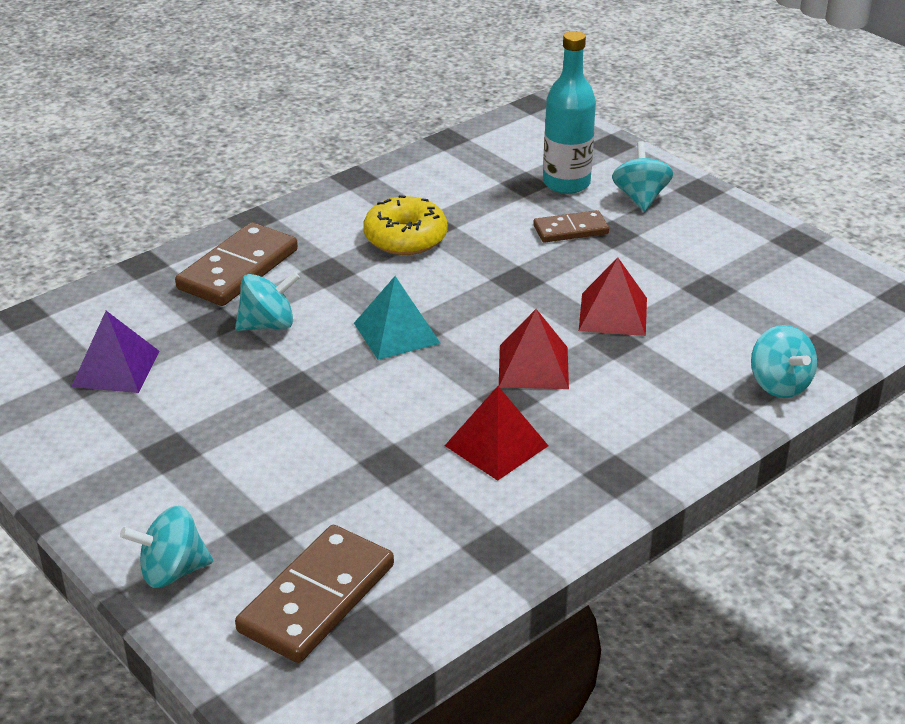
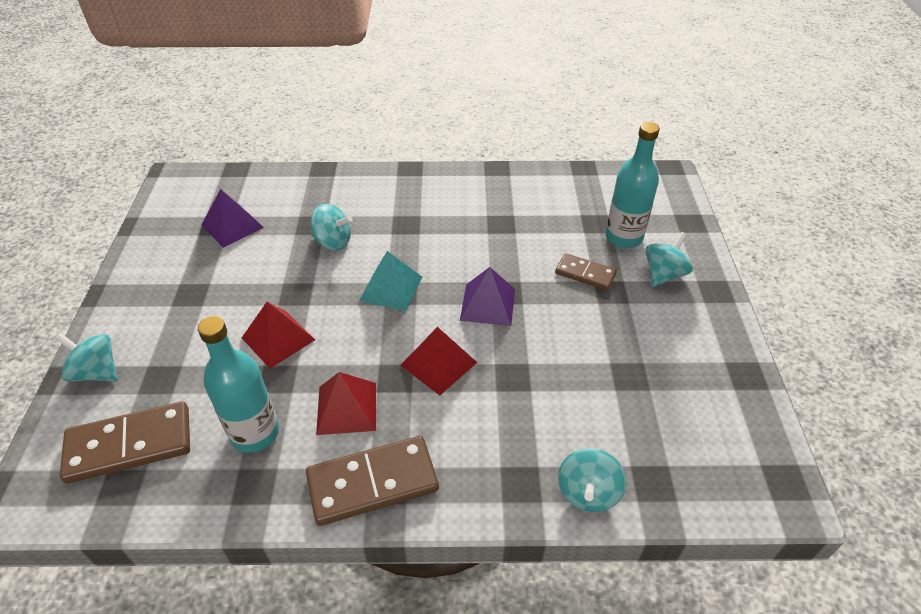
camera: 40 degrees right, 10 degrees up
(238, 269) = (362, 197): brown domino -> brown domino (372, 482)
(405, 238) = (475, 225): yellow donut -> none
(435, 513) = (255, 433): none -> turquoise bottle
(513, 298) = (488, 304): none -> purple pyramid
(613, 314) = (537, 355): red pyramid -> red pyramid (278, 338)

